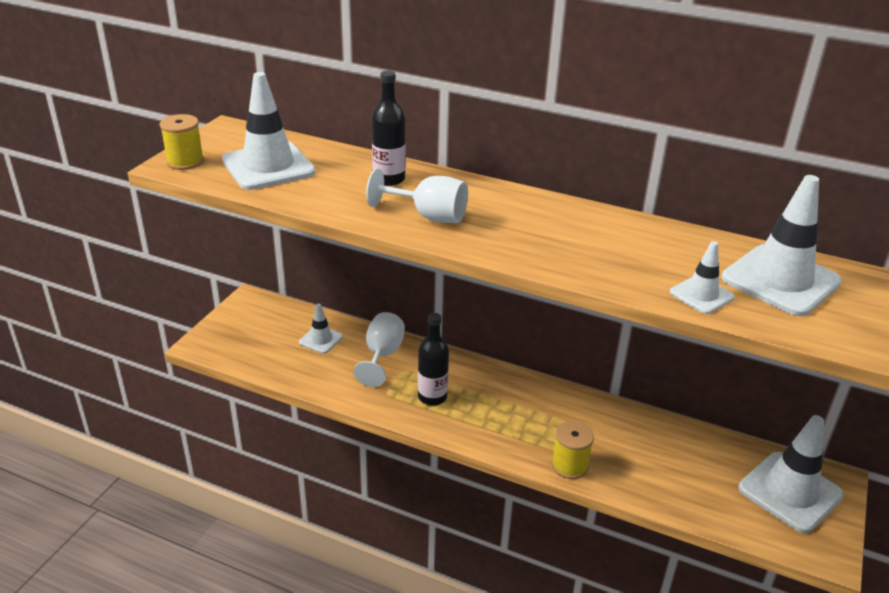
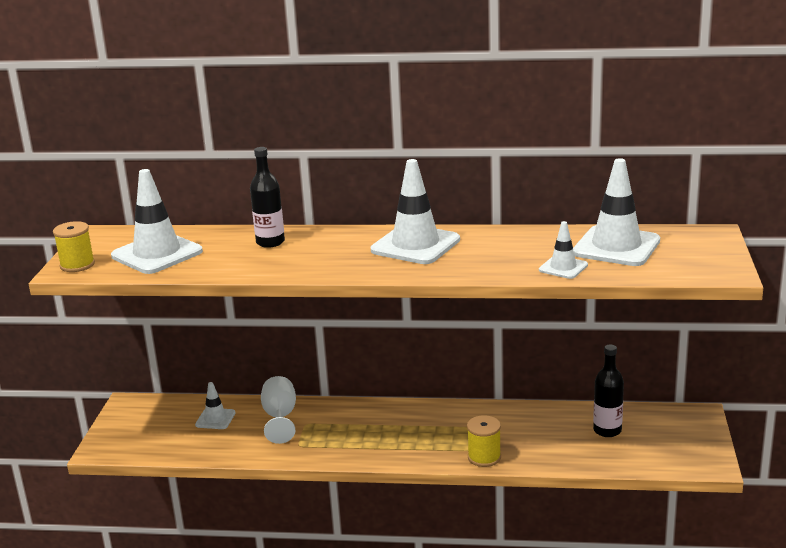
camera: 15 degrees left, 10 degrees down
(428, 216) = (321, 261): white goblet -> none
(432, 397) = (342, 437): black bottle -> black bottle (607, 430)
(790, 492) = (667, 431): white traffic cone -> white traffic cone (415, 245)

